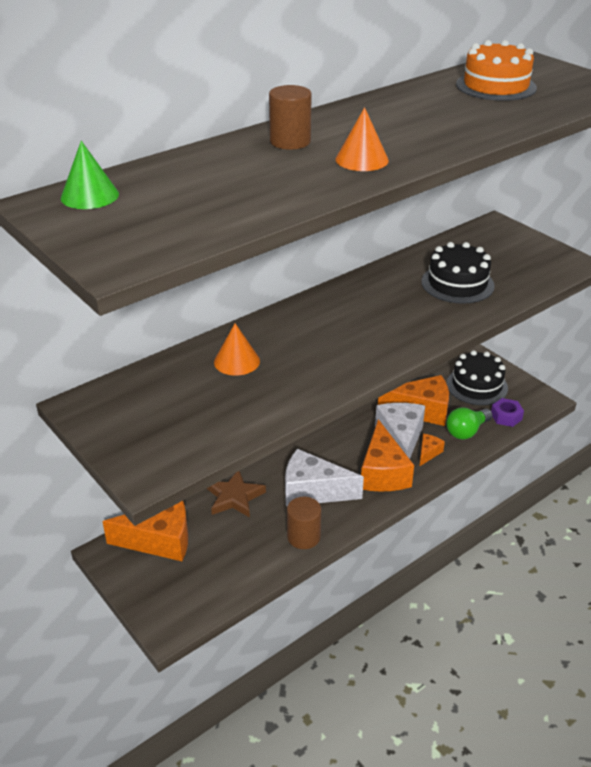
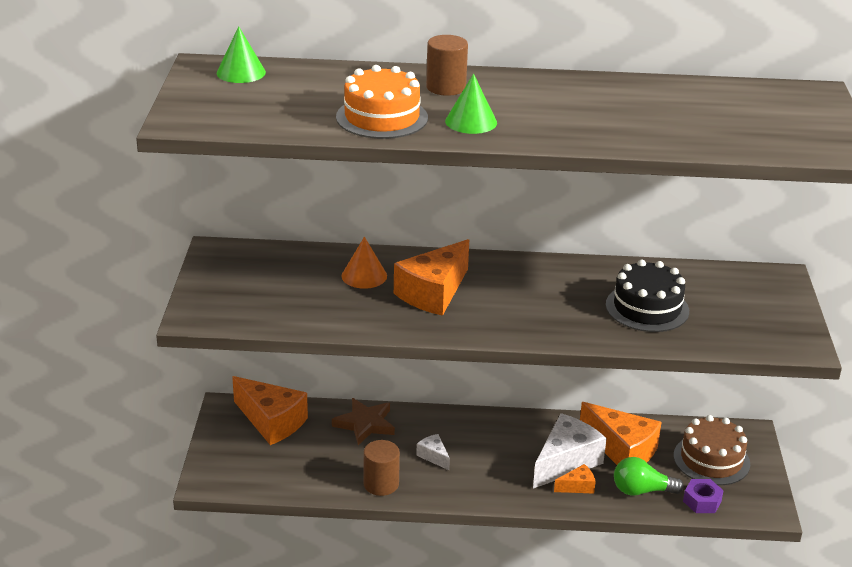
camera: 40 degrees right, 5 degrees down
(313, 491) = (433, 456): white cheese -> white cheese, size x0.47
(362, 159) = (471, 121): orange cone -> green cone
(383, 472) = (513, 477): orange cheese -> orange cheese (433, 293)
(477, 386) = (711, 460): black cake -> brown cake
(496, 86) = (724, 108): orange cake -> orange cake (382, 117)

